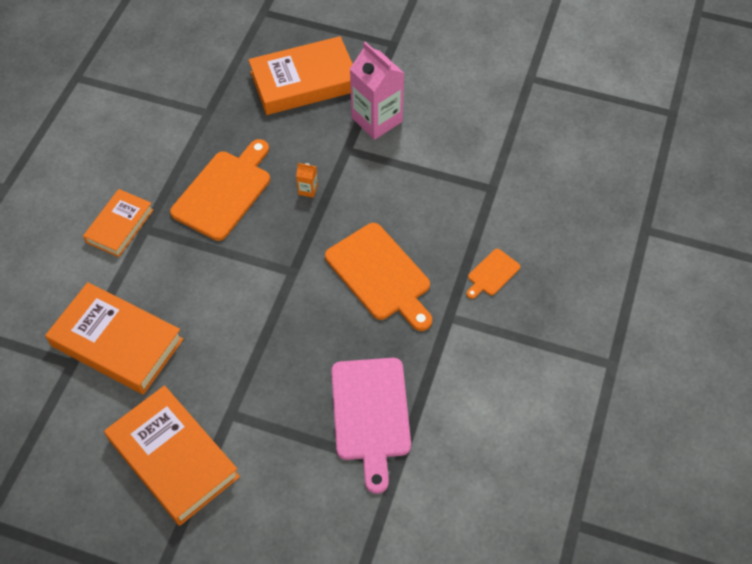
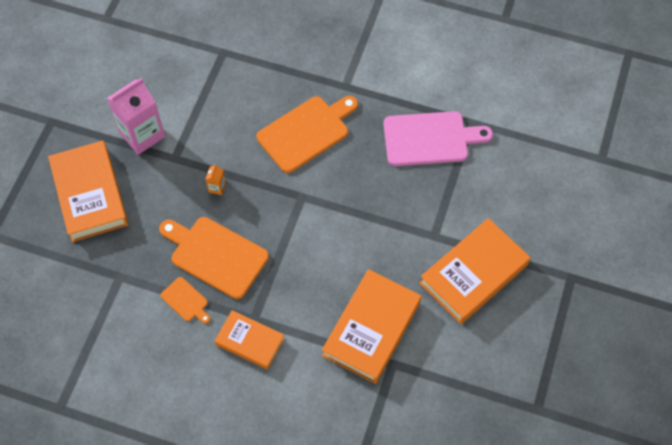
camera: 90 degrees left, 5 degrees up
(492, 274) = (306, 56): orange cutting board -> orange cutting board (185, 301)

